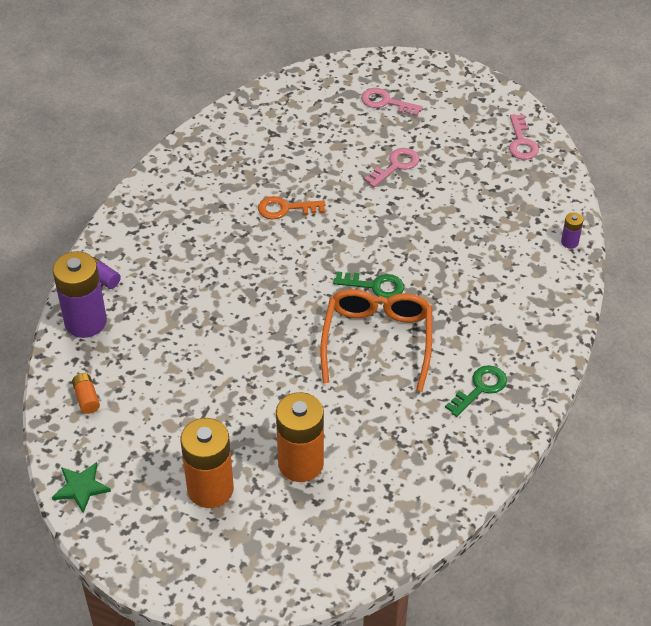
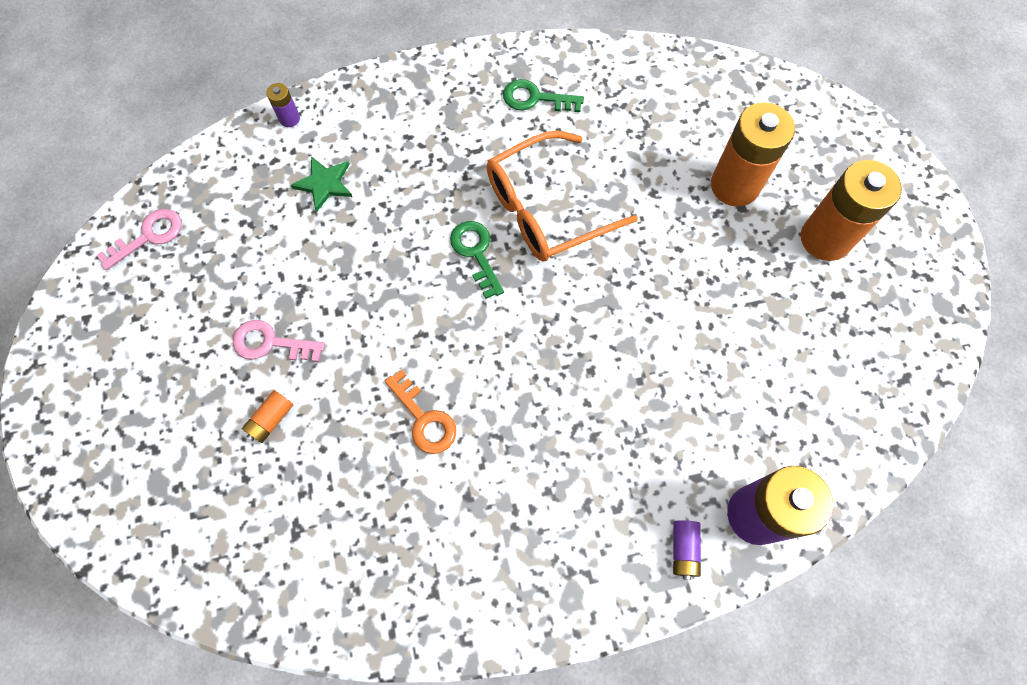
camera: 125 degrees left, 20 degrees up
(81, 487) = (929, 349): green star -> green star (324, 184)
(86, 398) = (840, 427): orange battery -> orange battery (271, 419)
(386, 102) = (153, 426): pink key -> none

